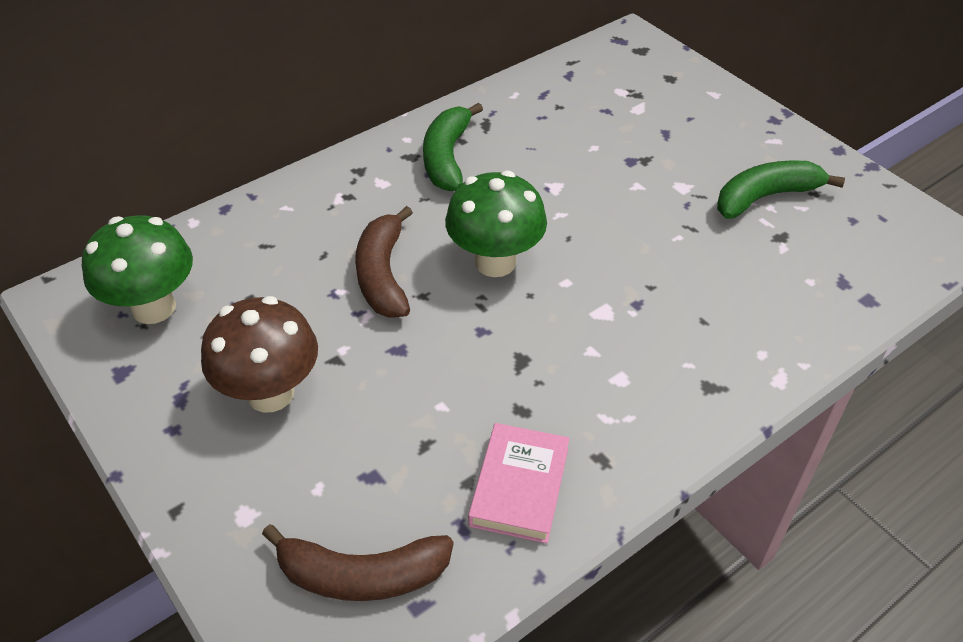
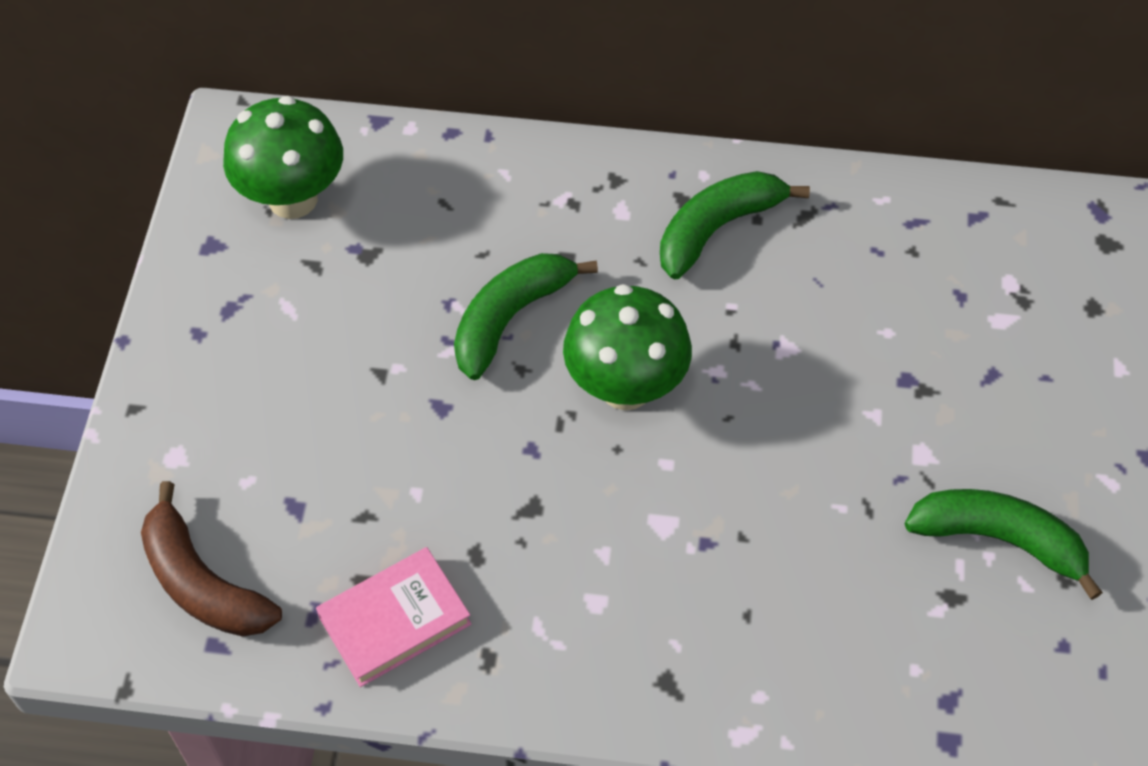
camera: 45 degrees right, 10 degrees up
(270, 393) = (298, 362): brown mushroom -> none
(383, 275) = (510, 318): brown banana -> green banana

